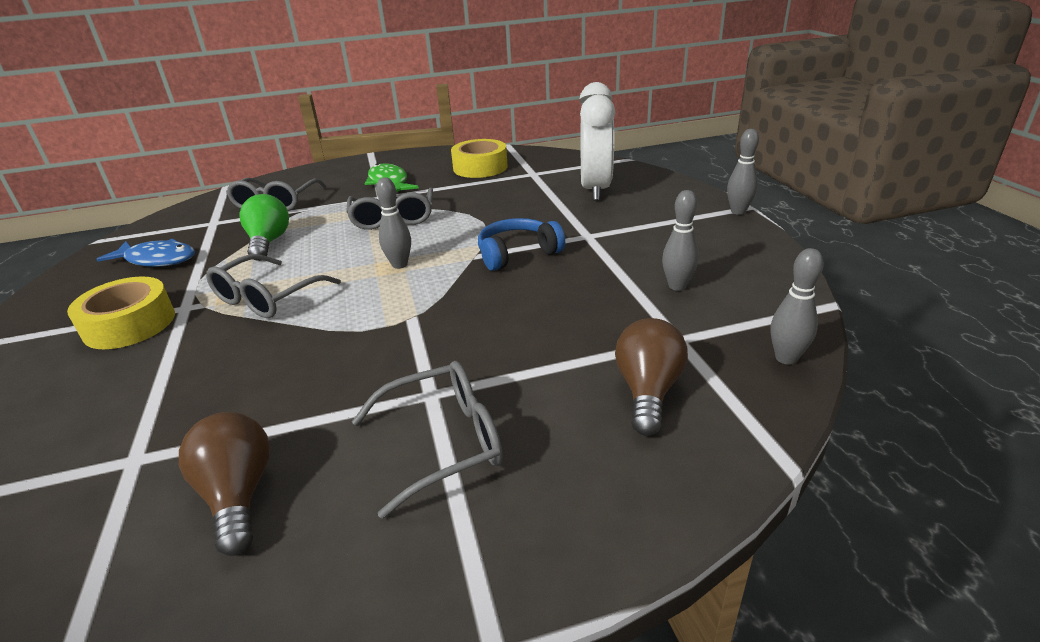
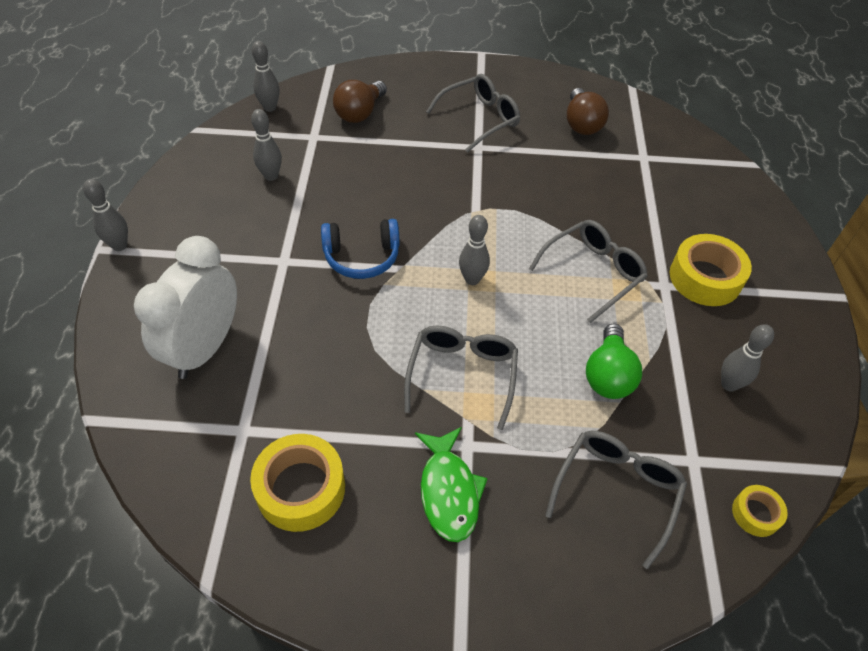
camera: 165 degrees left, 20 degrees up
(157, 260) = (729, 384): blue fish -> grey bowling pin
(179, 214) = (756, 514): none -> yellow tape
(442, 443) = (479, 119): grey glasses -> grey glasses turned 150 degrees clockwise

